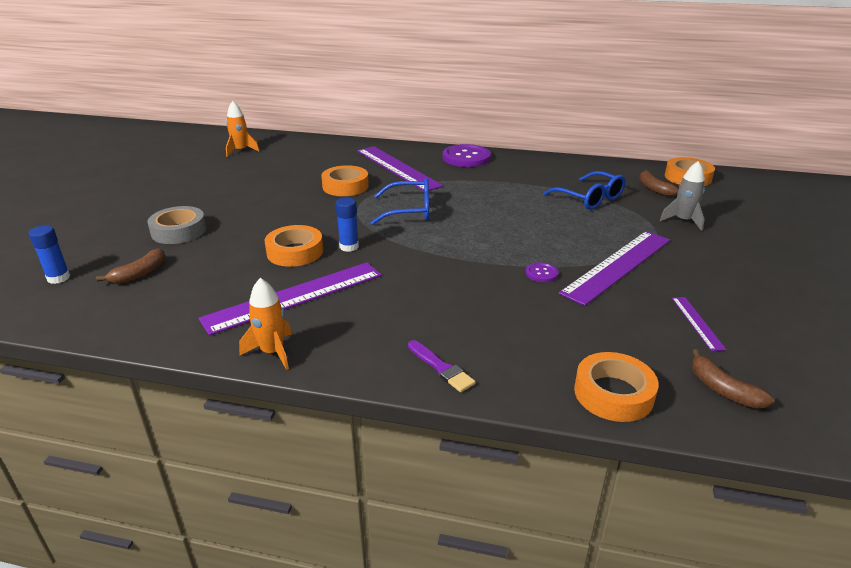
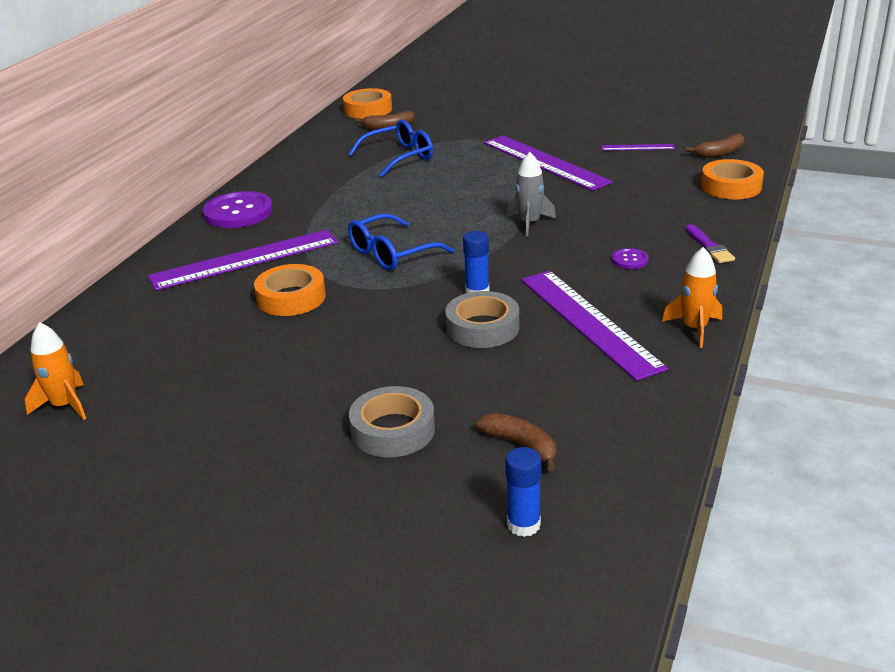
camera: 80 degrees left, 0 degrees up
(295, 252) = (482, 327): orange tape -> grey tape
(410, 211) = (391, 253): blue glasses -> blue glasses turned 135 degrees counterclockwise
(441, 368) = (709, 247): purple brush -> purple brush turned 105 degrees clockwise
(541, 273) = (555, 194): purple button -> purple button (629, 260)
(683, 221) = (464, 126): grey rocket -> grey rocket (529, 223)

